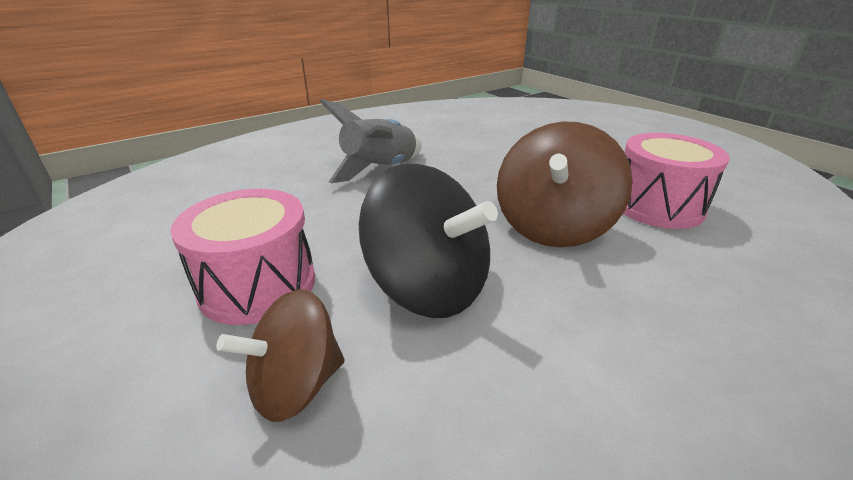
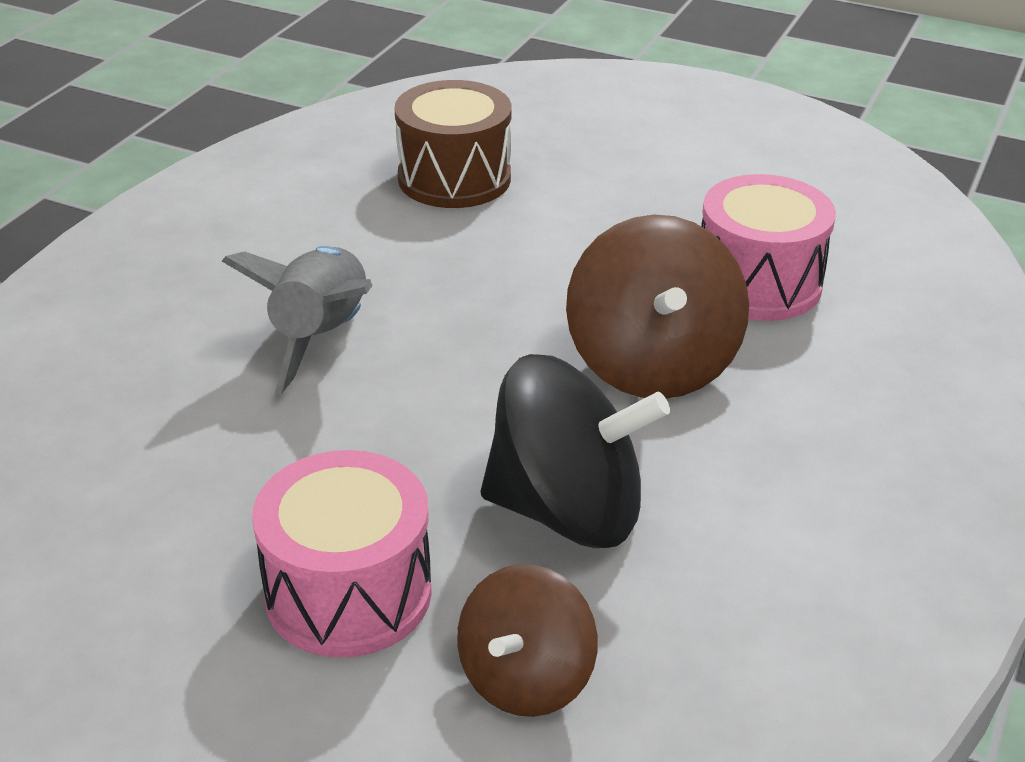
camera: 30 degrees left, 5 degrees up
(507, 129) = (454, 178): none -> brown drum

